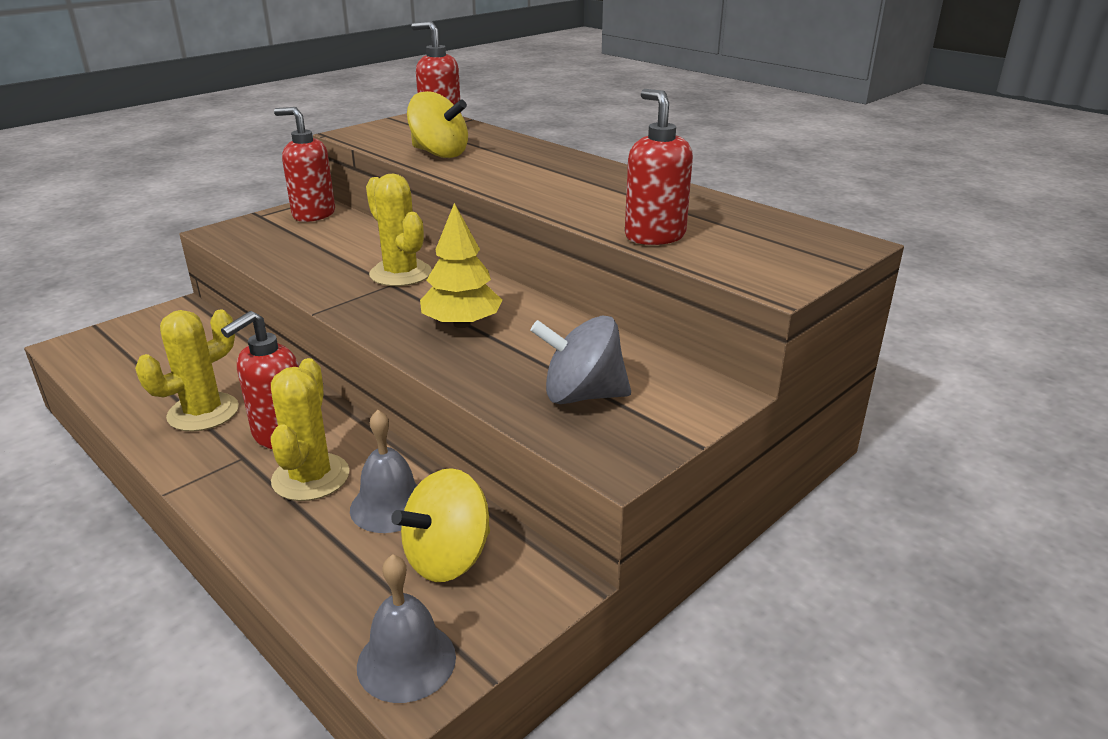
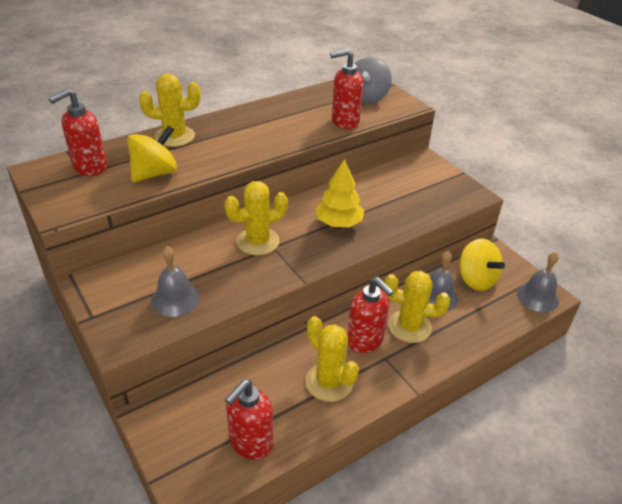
camera: 80 degrees left, 10 degrees up
(285, 245) = (175, 299): none -> grey bell
(313, 214) = (112, 282): red soap dispenser -> red soap dispenser (250, 443)
(531, 151) = (175, 136): none -> yellow cactus
(582, 395) = (422, 194): grey spinning top -> grey spinning top (367, 97)

